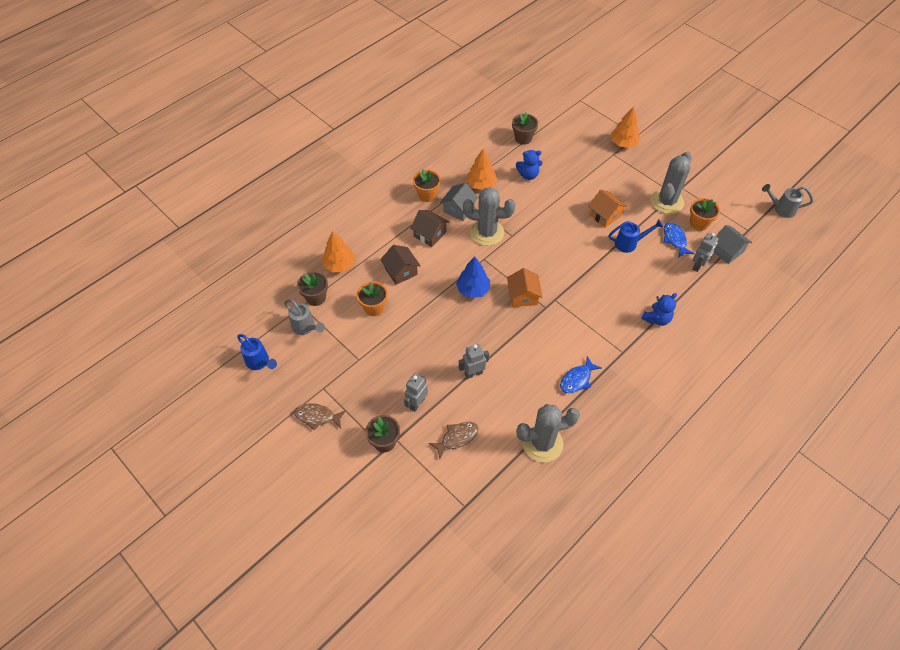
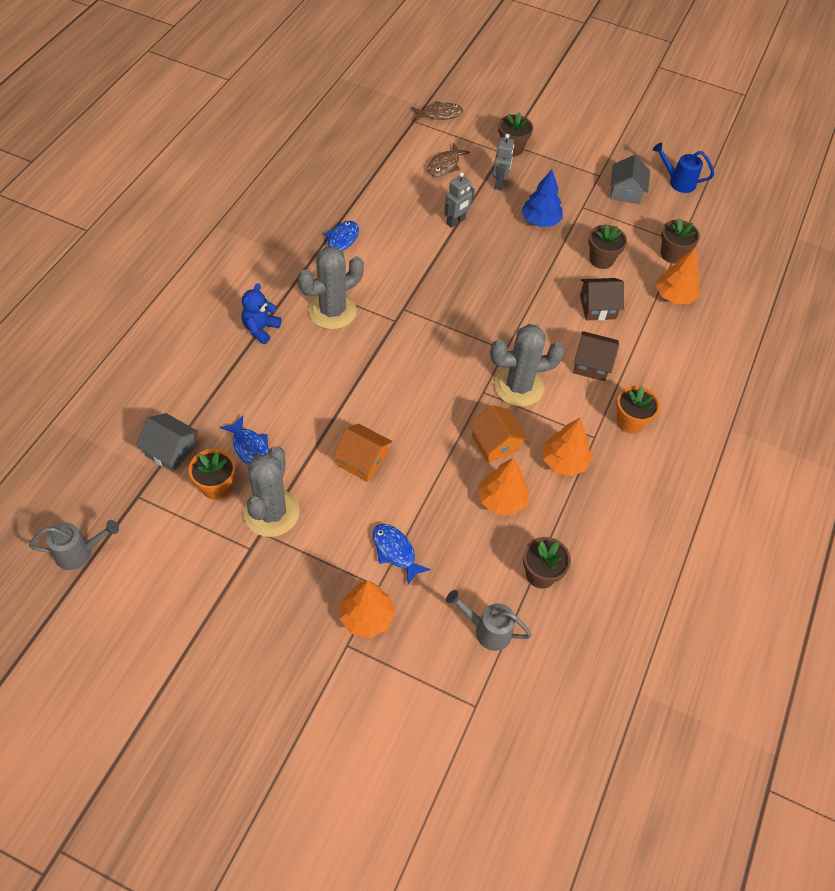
camera: 155 degrees right, 0 degrees up
(306, 327) = (658, 222): grey watering can -> grey watering can (487, 630)
(317, 417) = (587, 152): brown fish -> brown fish (439, 114)
(374, 307) = (601, 259): orange flower pot -> brown flower pot
(401, 271) = (597, 307): brown house -> brown house turned 45 degrees counterclockwise
(458, 209) = (574, 411): grey house -> grey house (626, 192)
(473, 289) = (500, 307): blue tree -> blue tree (540, 221)
(523, 296) = (435, 315): orange house -> orange house (495, 443)
(528, 175) = (502, 500): blue teddy bear -> orange tree
(542, 443) = (359, 179): grey cactus -> grey cactus (332, 311)
(599, 166) = (395, 551): none -> blue fish
(629, 243) = (316, 424): blue watering can -> none
(698, 266) = (212, 415): grey robot -> none

